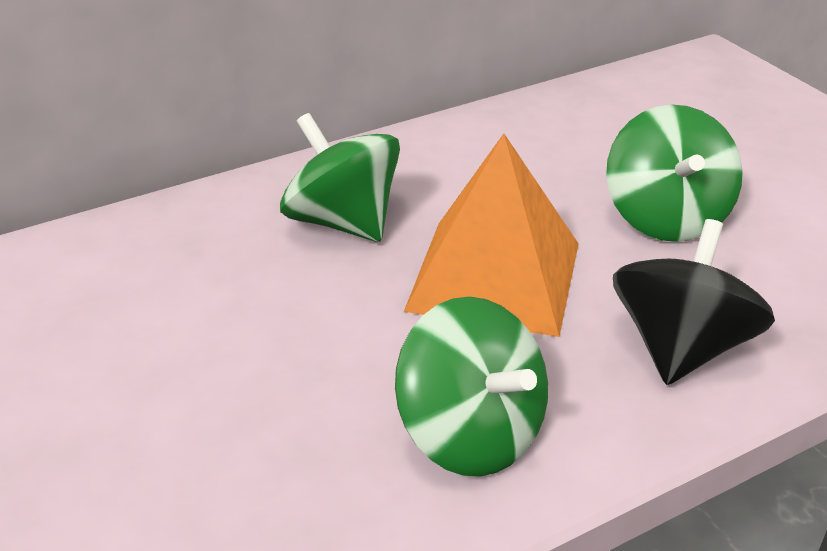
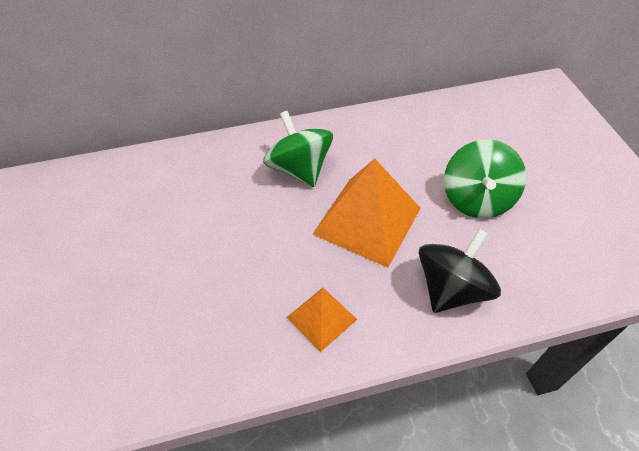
camera: 15 degrees right, 15 degrees up
(471, 433) = (321, 318): green spinning top -> orange pyramid

